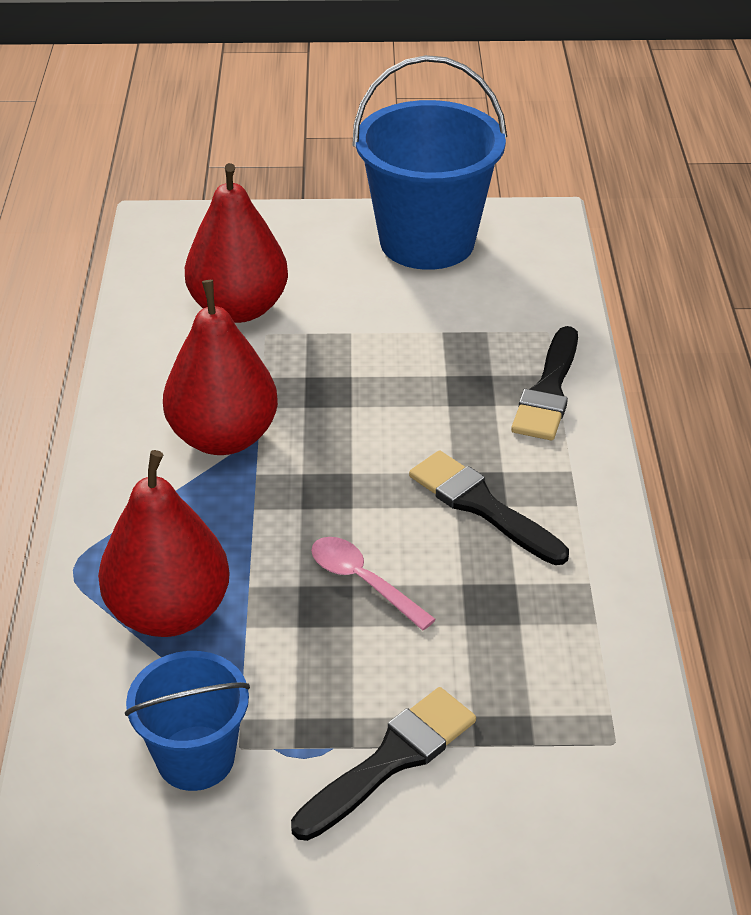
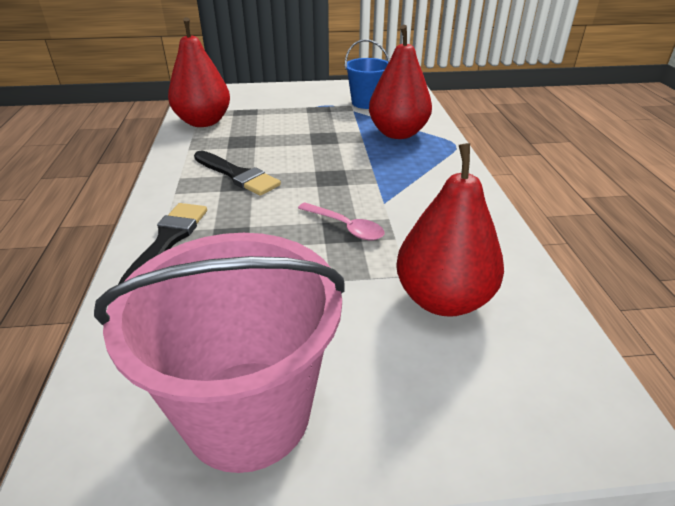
camera: 175 degrees right, 5 degrees down
(224, 437) = (406, 200): red pear -> red pear (203, 122)
(363, 582) = (305, 146): pink spoon -> pink spoon (345, 227)
(391, 760) = (291, 105): black brush -> none
(427, 241) = (247, 413): blue bucket -> pink bucket

